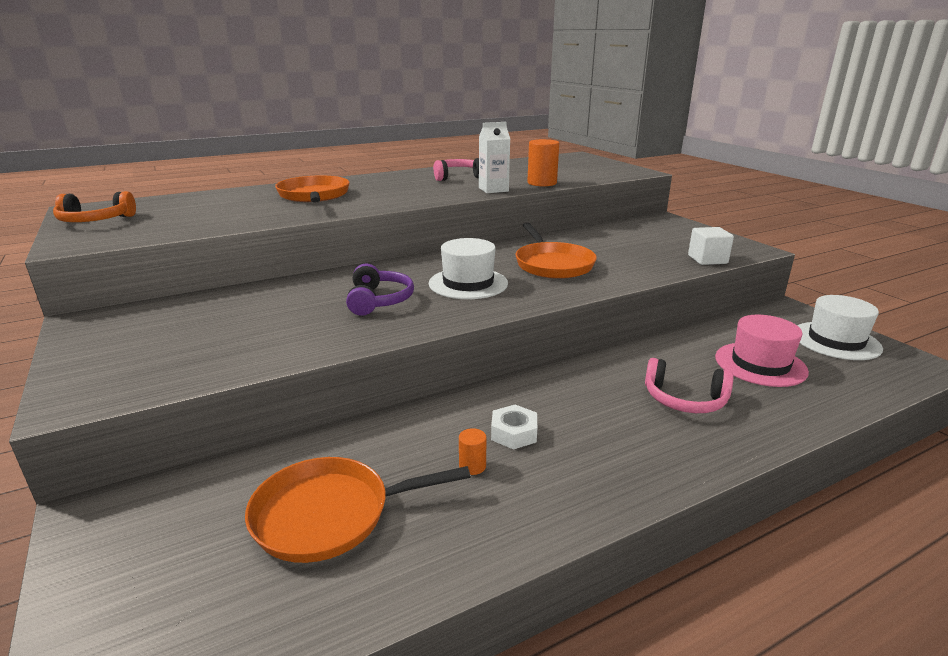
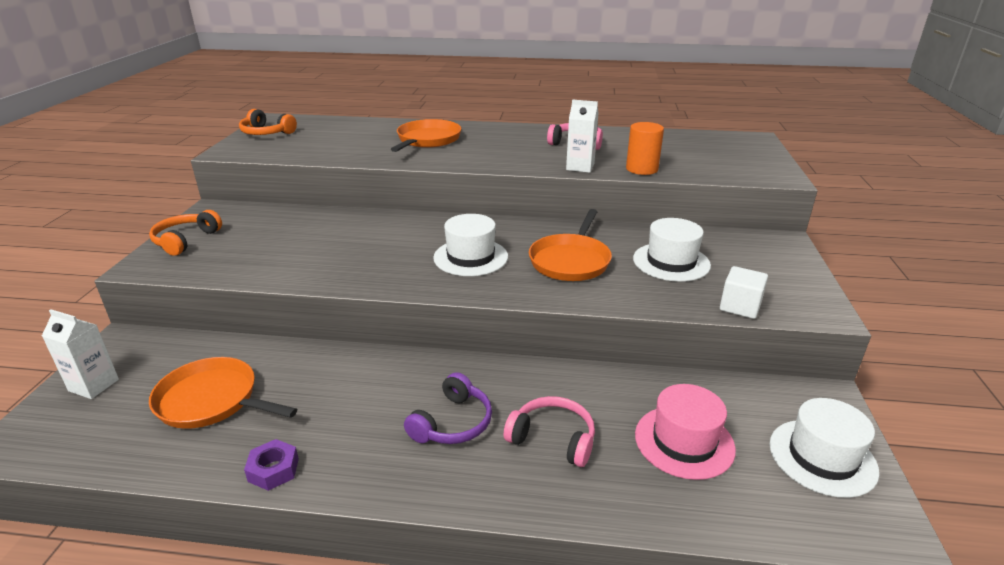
camera: 35 degrees right, 5 degrees up
(98, 358) = (186, 240): none -> orange headphones
(122, 578) = (94, 385): none -> white carton
(378, 300) = (386, 251): purple headphones -> purple headphones (452, 423)
(472, 466) = (324, 411): orange cylinder -> none
(501, 537) = (273, 470): none -> purple nut
(514, 433) = (382, 401): white nut -> none
(621, 247) = (671, 262): none -> white hat
(684, 399) = (553, 439): pink headphones -> pink headphones turned 150 degrees clockwise

